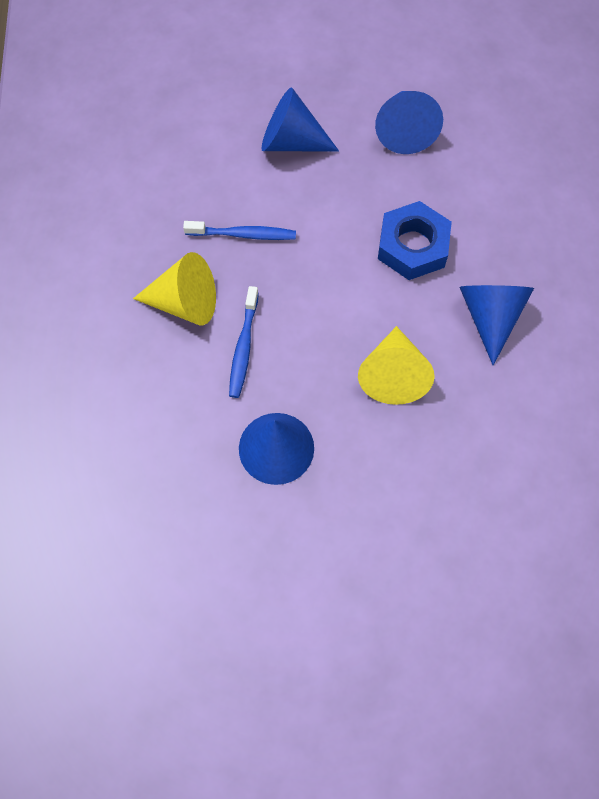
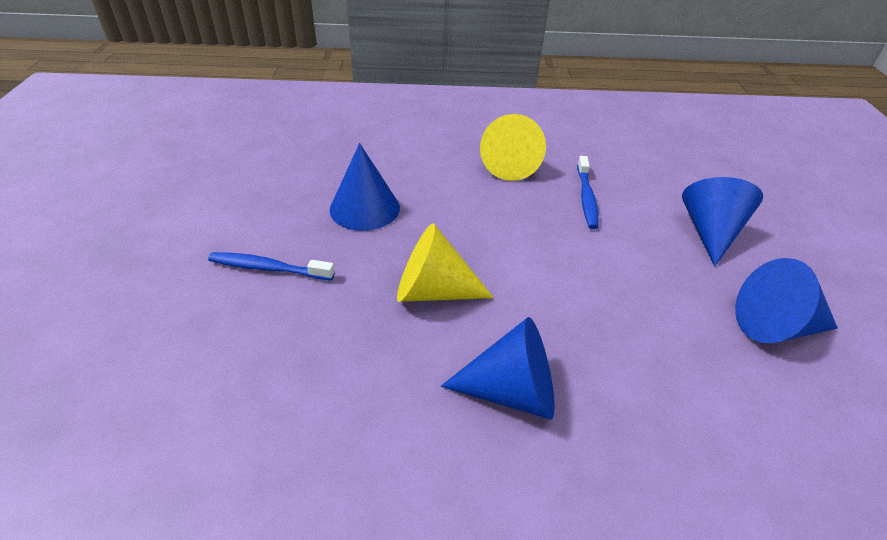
camera: 90 degrees right, 25 degrees down
(243, 347) = (467, 194): blue toothbrush -> blue toothbrush (269, 268)
(413, 246) = (603, 321): blue nut -> none

